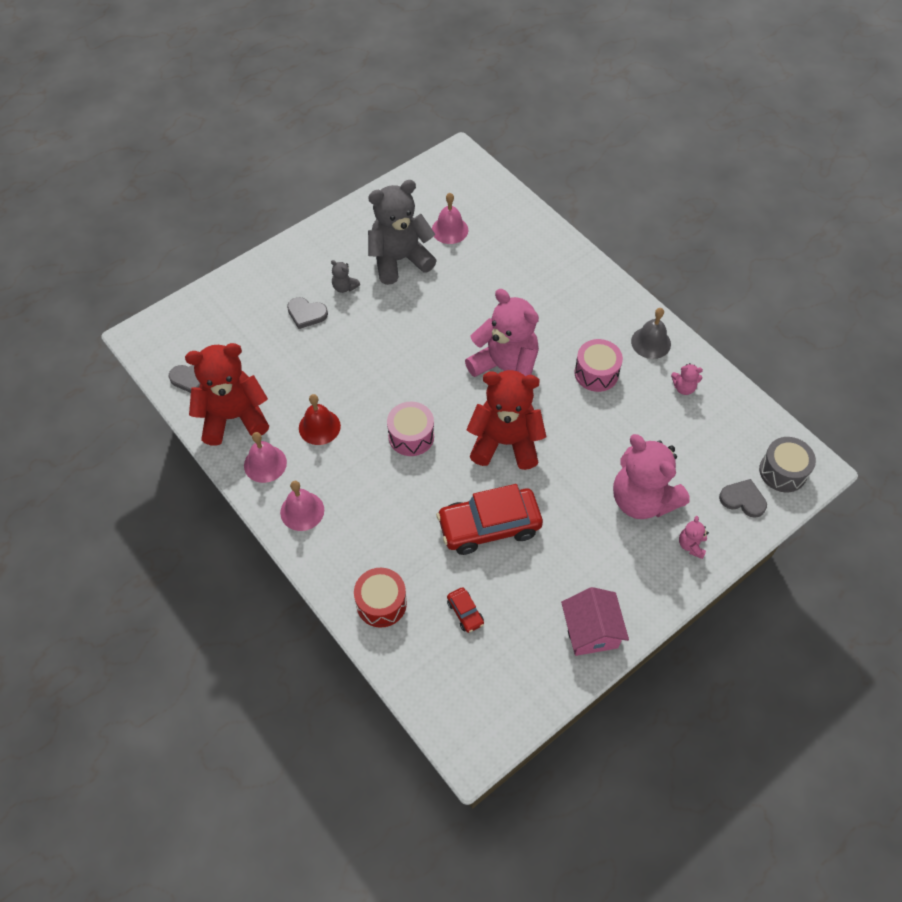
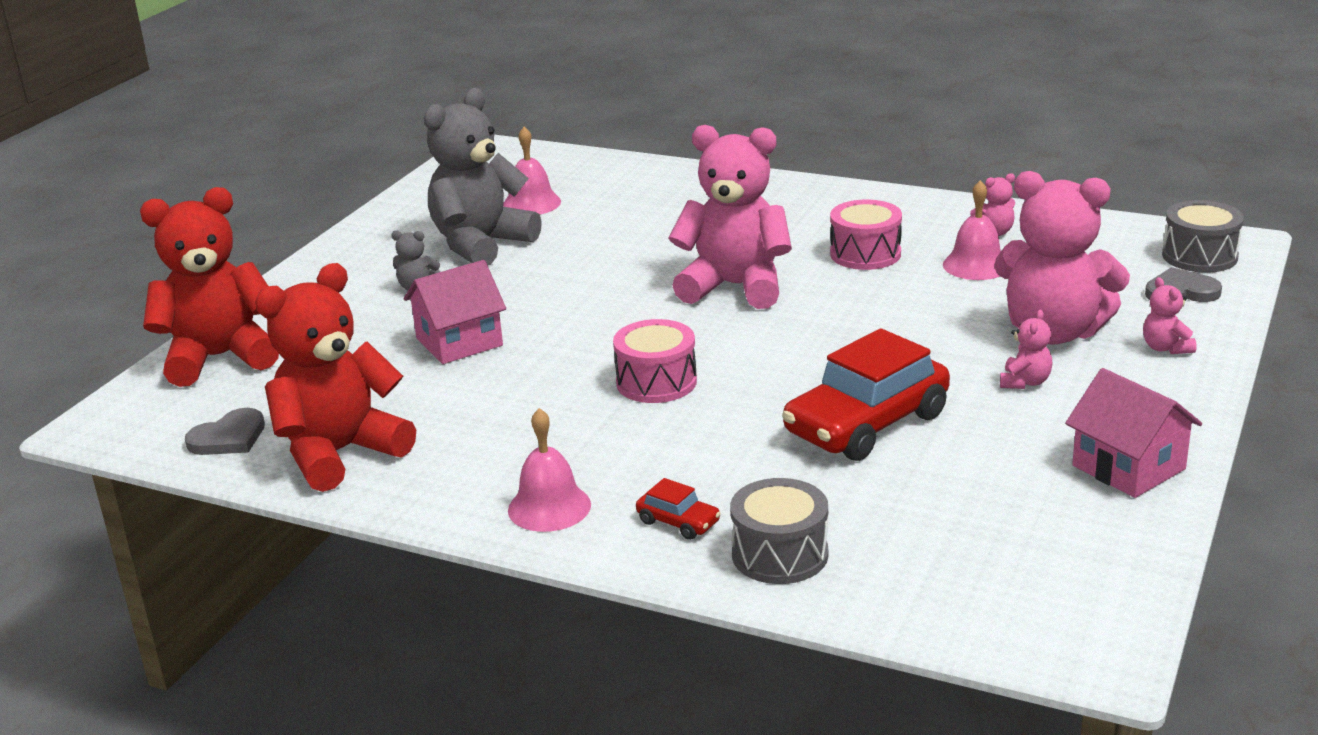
camera: 25 degrees left, 30 degrees down
(265, 464) = (438, 481): pink bell -> pink bell (976, 265)
(306, 314) = (377, 325): grey heart -> none
(319, 427) = (498, 418): red bell -> none
(337, 350) = (459, 342): none -> pink house
(381, 603) = (780, 554): red drum -> grey drum
(465, 612) = (924, 516): red car -> red car (678, 522)
(505, 442) = (805, 345): red teddy bear -> red teddy bear (219, 357)
(593, 535) = (1025, 382): none -> pink teddy bear
(651, 342) = (908, 212): grey bell -> none

